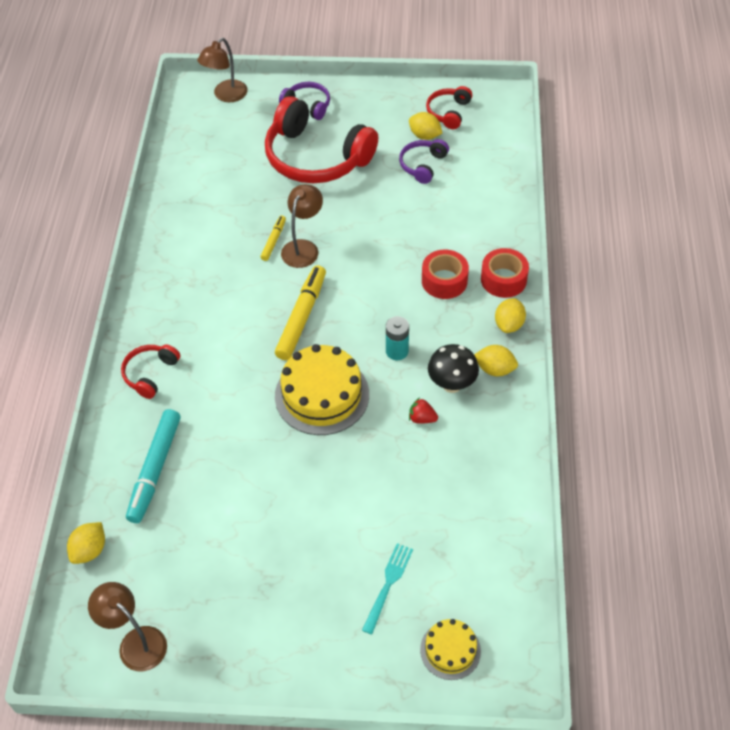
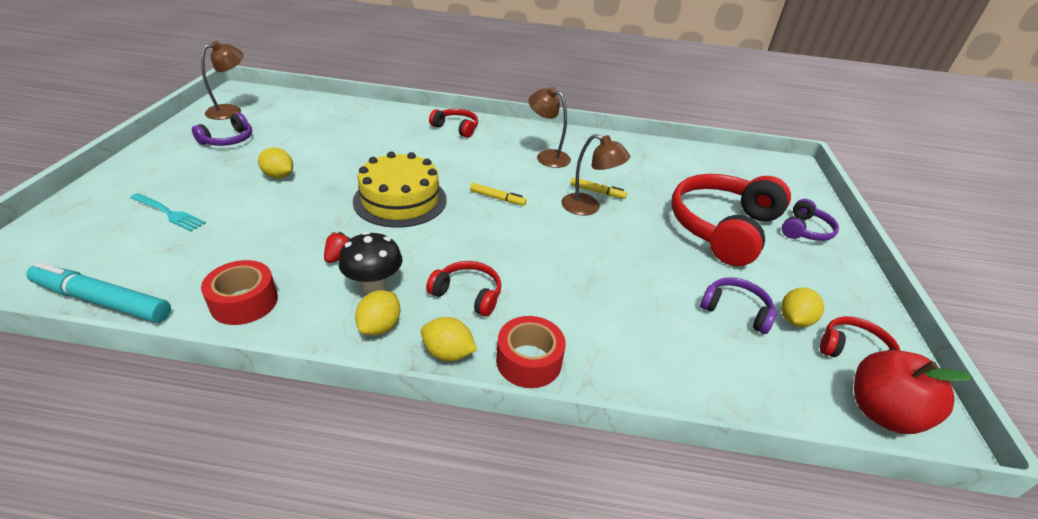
camera: 90 degrees right, 15 degrees down
(89, 550) = (315, 101): yellow lemon -> yellow lemon (279, 176)
(155, 470) = (366, 124): turquoise marker -> turquoise marker (103, 301)
(222, 605) = (228, 140): none -> purple headphones
(226, 96) = (793, 182): brown lamp -> brown lamp (547, 156)
(301, 317) = (497, 198): yellow marker -> yellow marker, size x0.52
(397, 351) = (436, 251): turquoise battery -> none
(444, 281) = (533, 302): red tape -> red tape (244, 302)
(446, 321) = (468, 294): none -> red headphones
(450, 650) = (64, 239): yellow cake -> none
(496, 114) = (881, 412): none -> red apple

